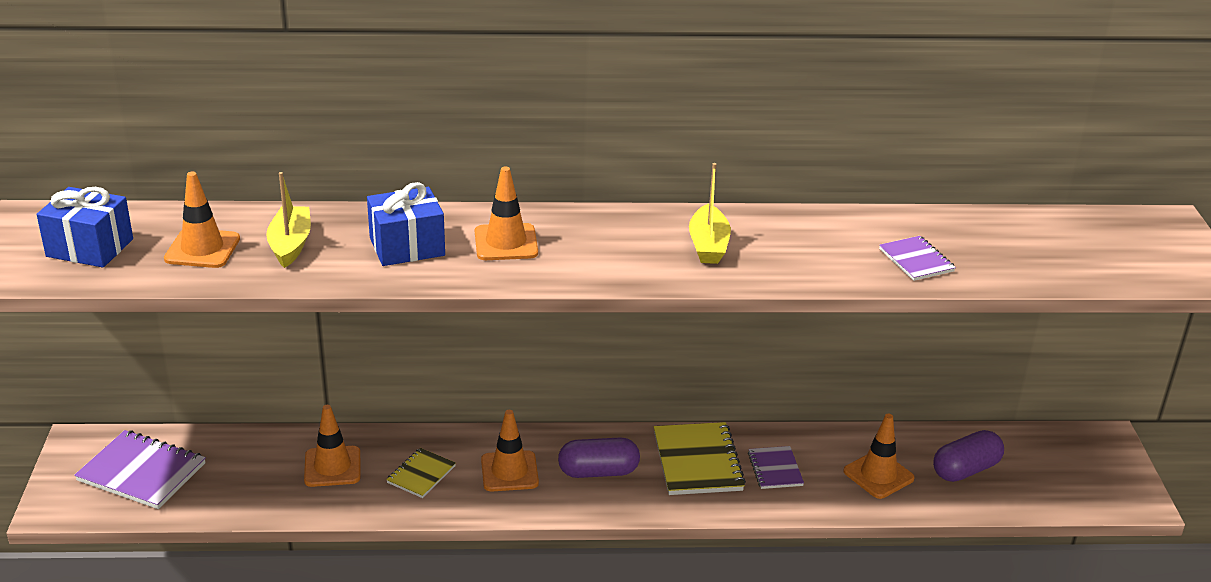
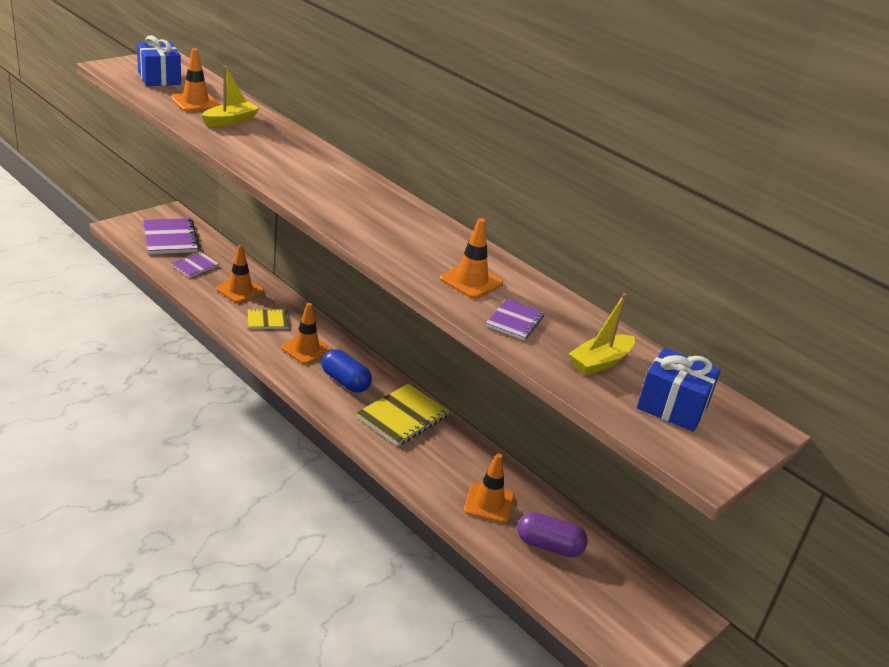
camera: 45 degrees right, 0 degrees up
(407, 247) = (273, 150): blue gift -> blue gift (672, 407)
(506, 243) = (319, 176): orange traffic cone -> orange traffic cone (471, 281)
(598, 472) = (345, 381): purple capsule -> blue capsule
(708, 245) = (414, 239): yellow boat -> yellow boat (600, 362)
(775, 469) = (436, 453): purple notebook -> purple notebook (195, 266)

